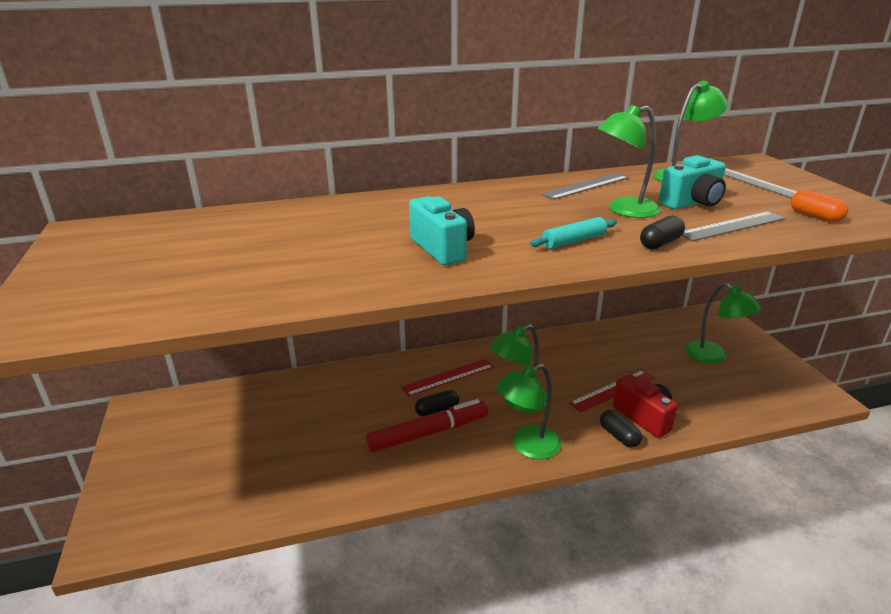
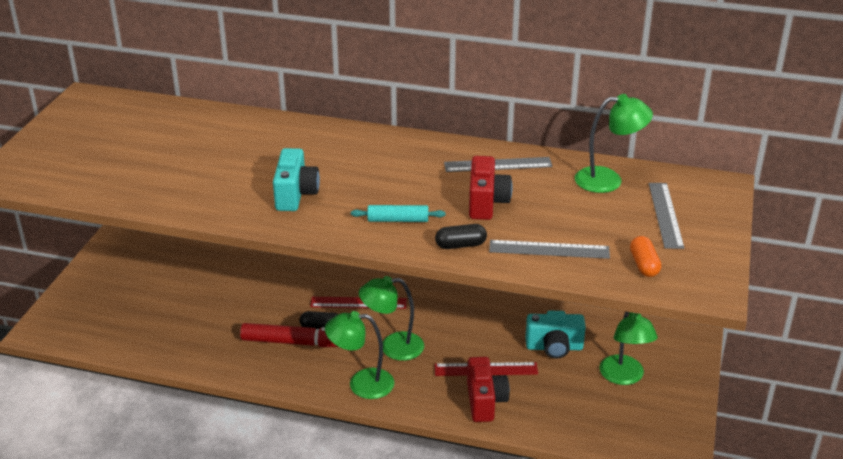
camera: 30 degrees right, 5 degrees up
(619, 436) = (444, 407): black capsule -> none
(624, 210) = (486, 203): green lamp -> red camera
(692, 203) = (559, 214): turquoise camera -> turquoise camera (554, 347)

